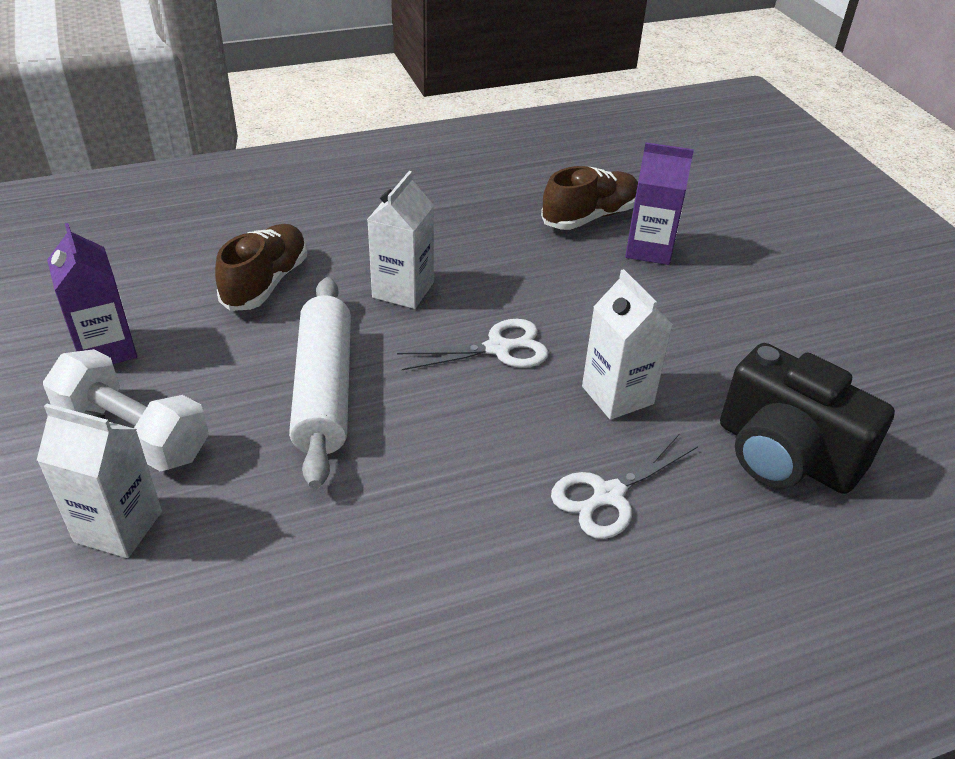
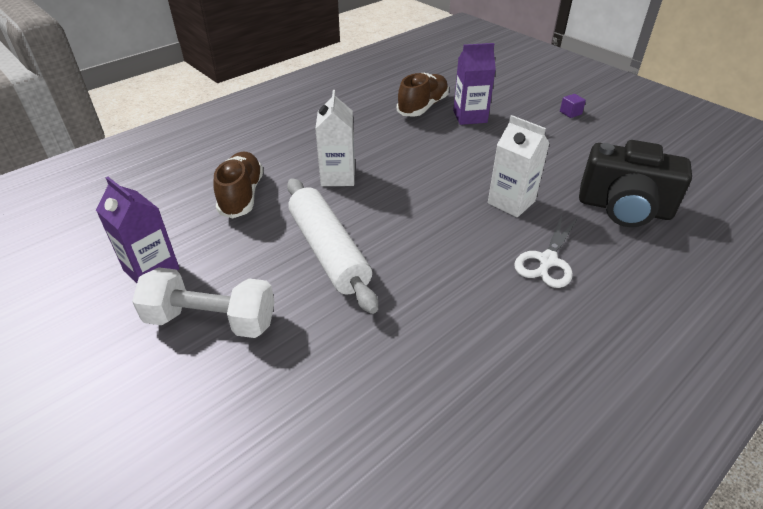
camera: 20 degrees left, 0 degrees up
(118, 526) = (242, 387): white carton -> none
(498, 348) = (422, 195): white scissors -> none
(813, 282) = (570, 113): none -> purple cube

